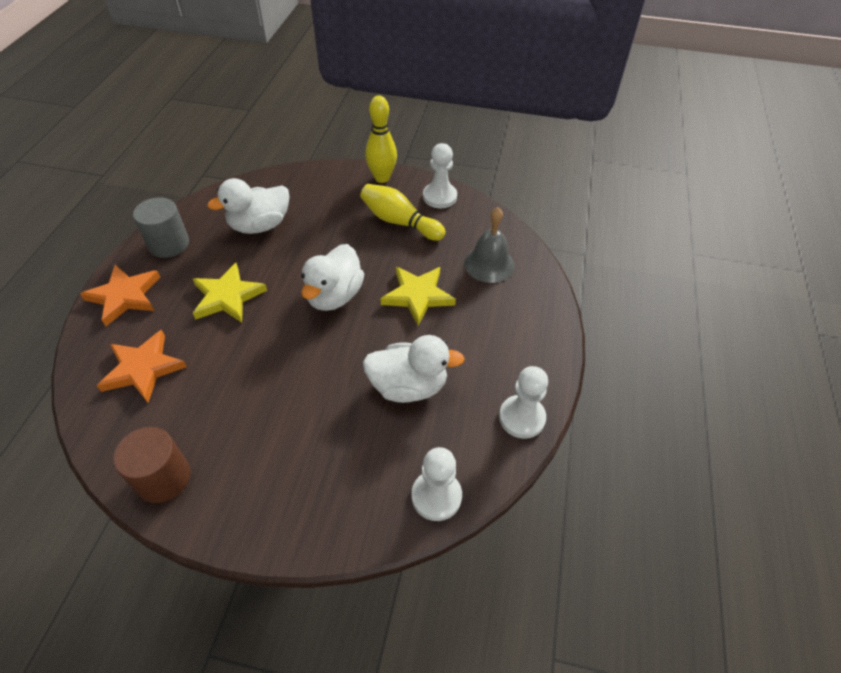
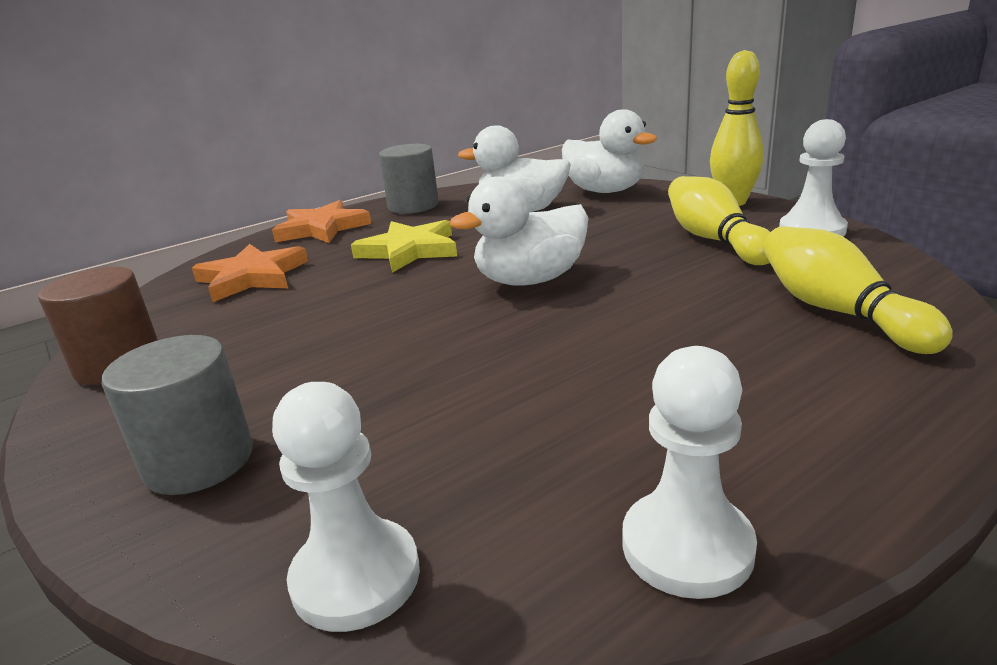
camera: 45 degrees right, 25 degrees down
(308, 496) = (199, 461): none -> grey cylinder
(408, 386) = (512, 401): white duck -> white duck (604, 191)
(418, 296) = (656, 311): yellow star -> none
(489, 264) = (836, 311): grey bell -> yellow bowling pin

